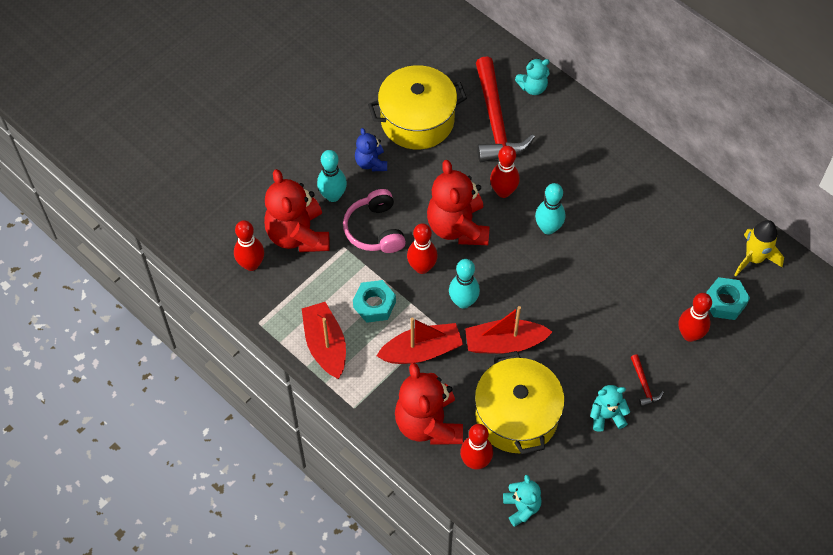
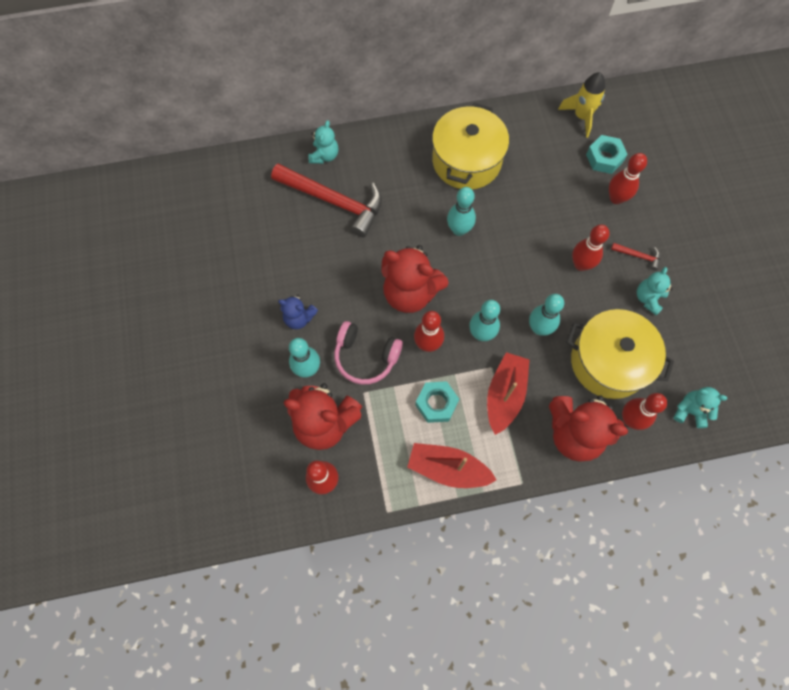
camera: 55 degrees left, 10 degrees up
(417, 120) = (286, 256): yellow pot -> yellow pot (466, 161)
(503, 191) = (402, 239): red bowling pin -> red bowling pin (581, 264)
(504, 343) = (539, 328): red boat -> turquoise bowling pin

